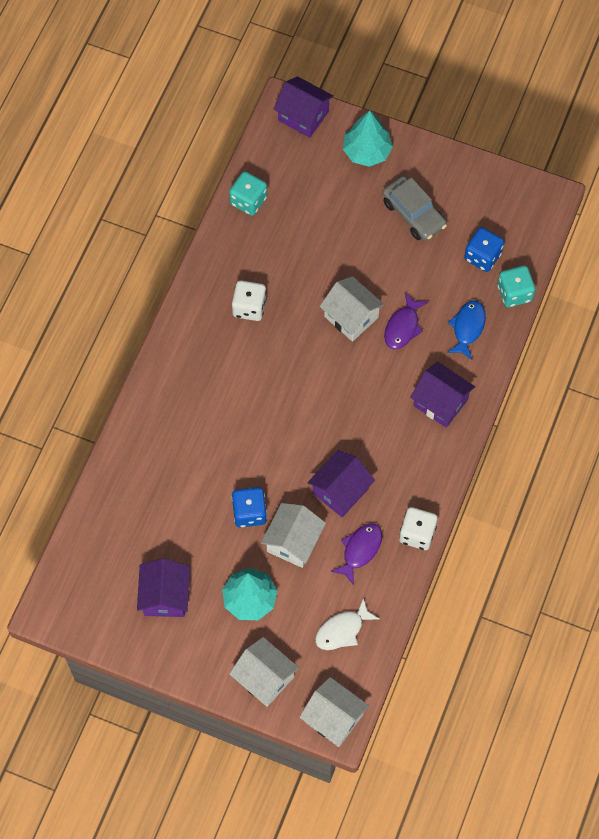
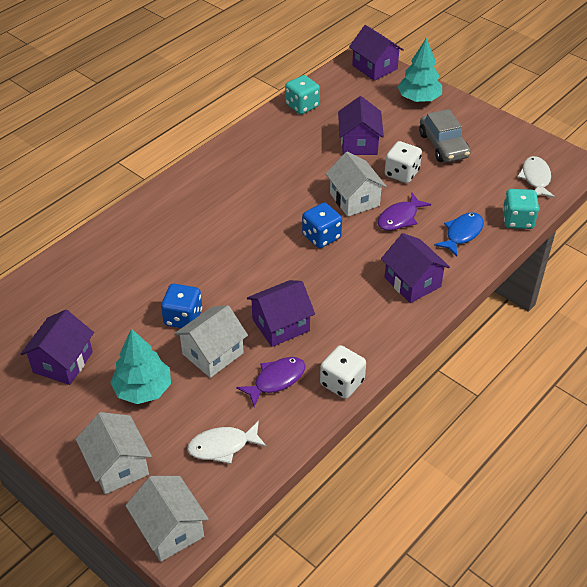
camera: 20 degrees right, 20 degrees down
(249, 307) = (266, 171): white dice -> white dice (401, 173)
(328, 238) = (359, 143): none -> purple house
(482, 256) = (496, 188): blue dice -> blue dice (321, 236)
(517, 231) = (535, 178): none -> white fish

